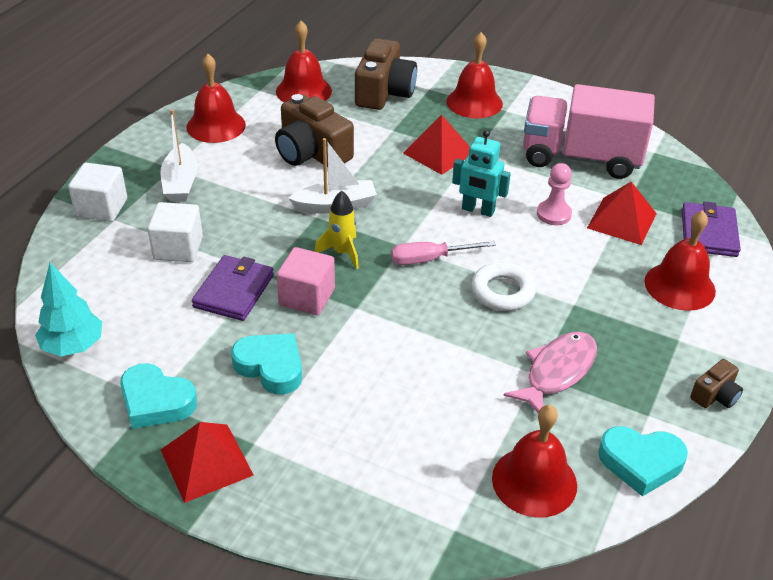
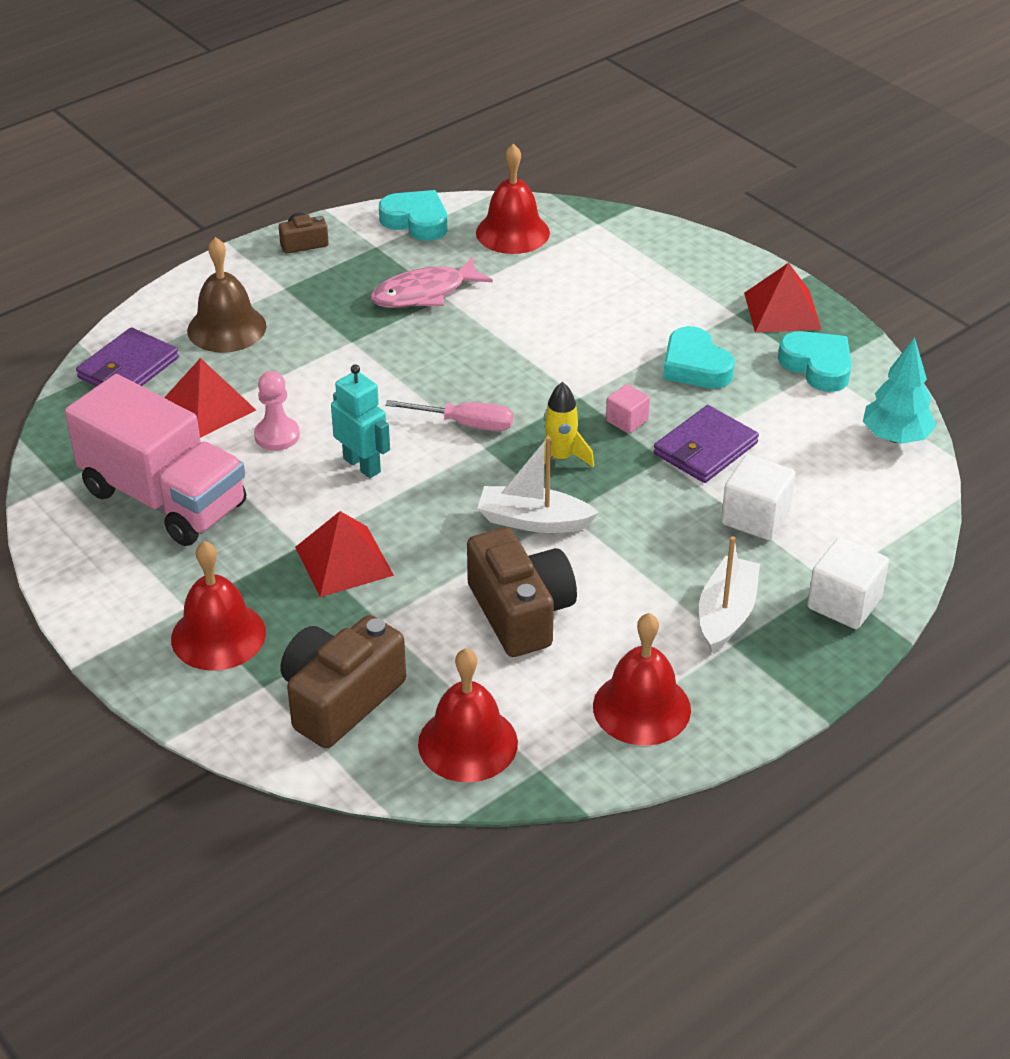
camera: 155 degrees left, 0 degrees up
(307, 297) = (627, 420): pink cube -> pink cube, size x0.61
(502, 292) = (413, 371): white ring -> none
(679, 286) = (226, 328): red bell -> brown bell

